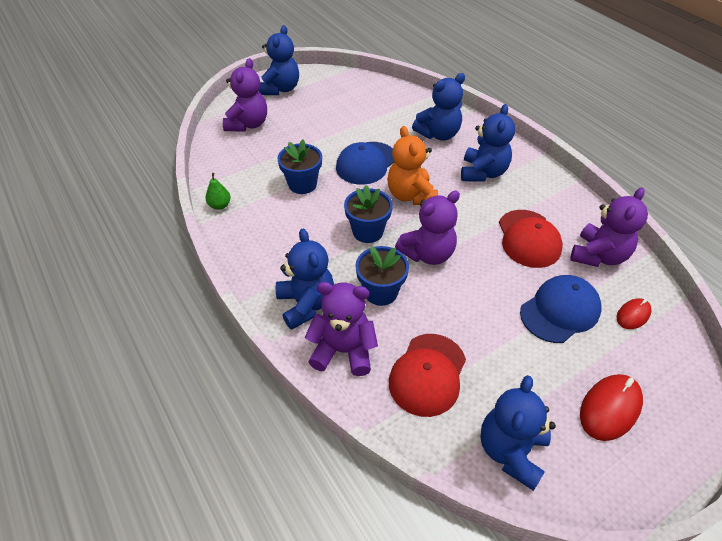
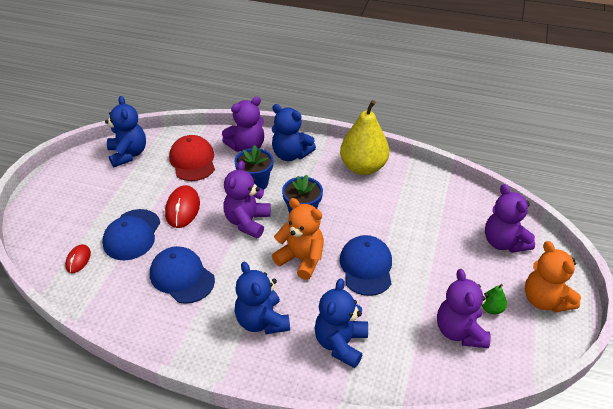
camera: 140 degrees right, 5 degrees down
(220, 205) = (417, 173): green pear -> green pear (491, 309)
(256, 241) = (363, 167): none -> yellow pear
(280, 89) = (545, 300): blue teddy bear -> orange teddy bear
(302, 184) = (388, 219): blue flower pot -> none
(528, 239) = (182, 277): red cap -> blue cap
(598, 255) = (119, 294): purple teddy bear -> purple teddy bear (460, 331)
(610, 408) = (80, 197): red mouse -> red mouse (182, 209)

